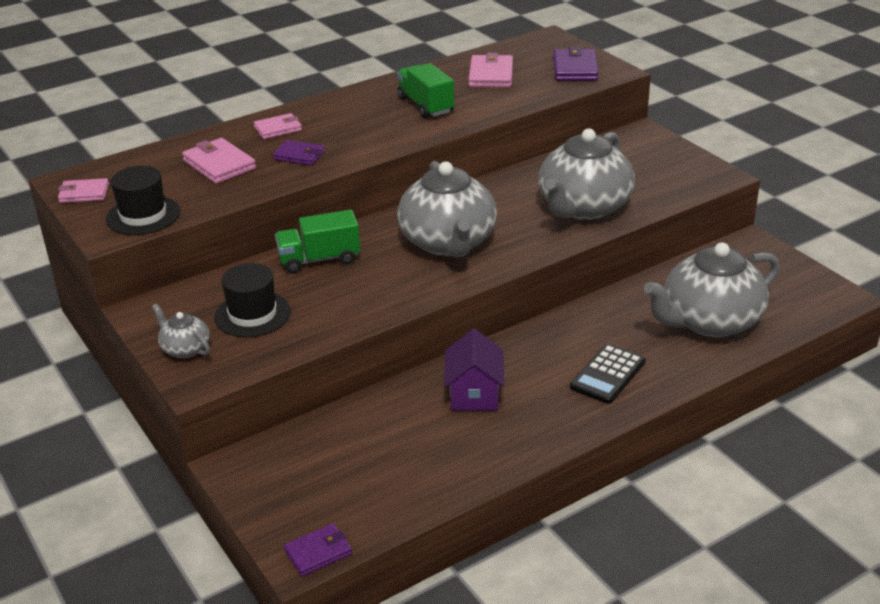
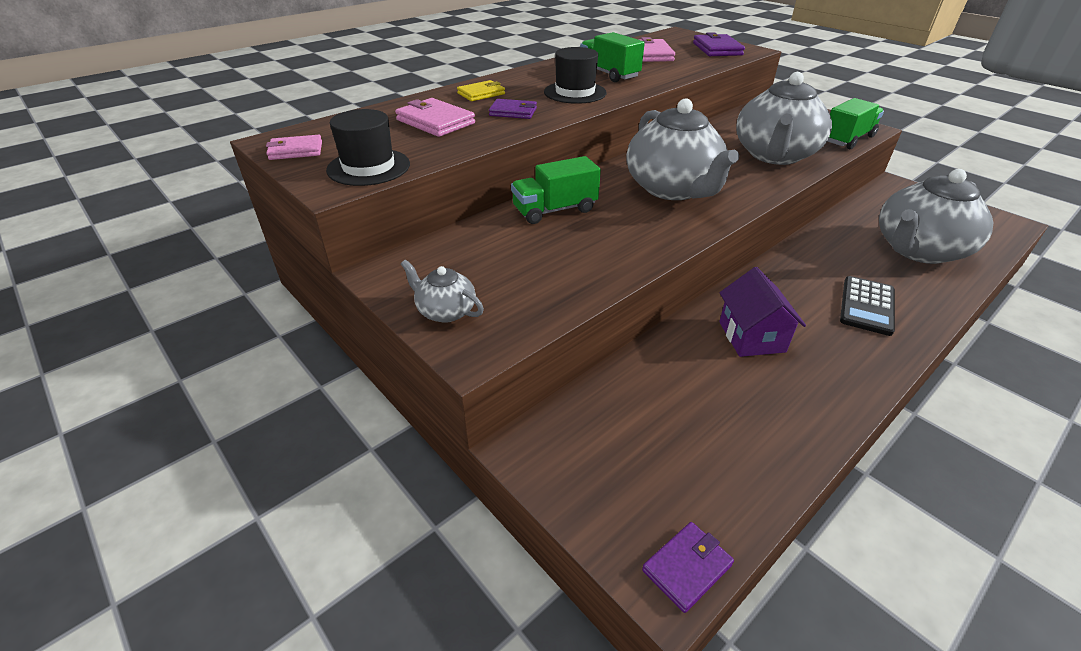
camera: 10 degrees left, 5 degrees up
(252, 314) = (509, 267): black hat -> black hat (575, 92)
(278, 129) = (481, 94): pink wallet -> yellow wallet
(683, 190) = (847, 139): none -> green truck

